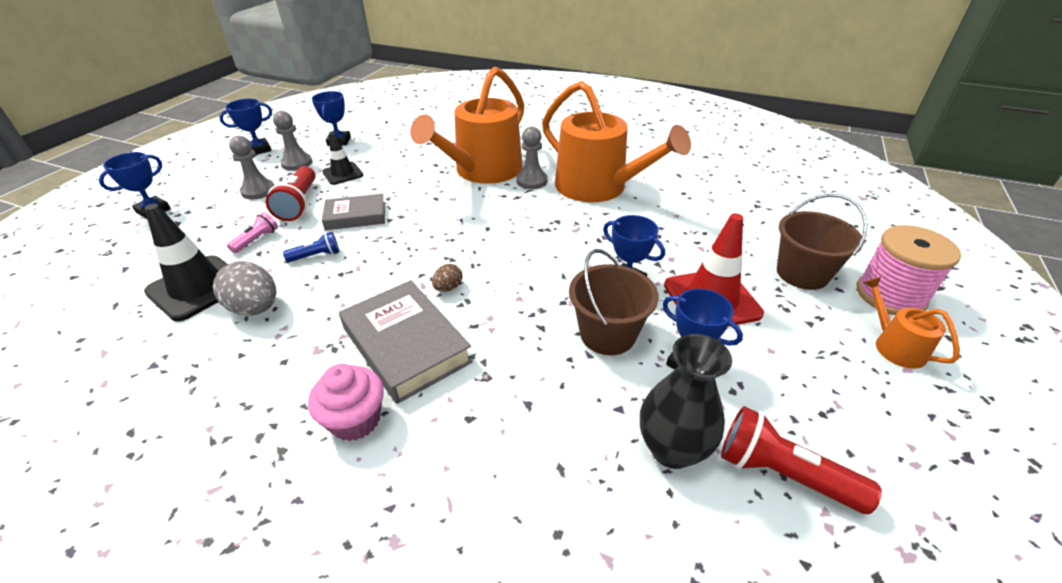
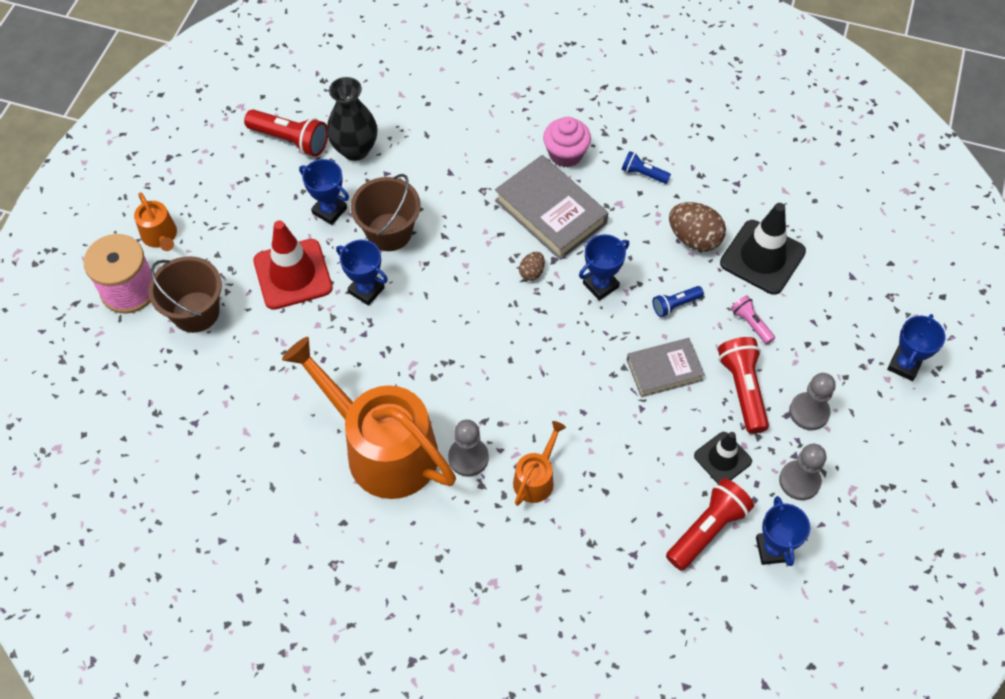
camera: 175 degrees right, 20 degrees up
(255, 308) = (694, 239): grey egg -> brown egg
(256, 240) = (751, 324): pink flashlight -> pink flashlight turned 120 degrees clockwise
(259, 149) = (877, 515): blue trophy -> blue trophy (600, 285)
(263, 384) = (643, 174): none -> blue flashlight
(375, 149) = (707, 530): none -> red flashlight
(483, 171) = (536, 478): orange watering can -> orange watering can, size x0.45

